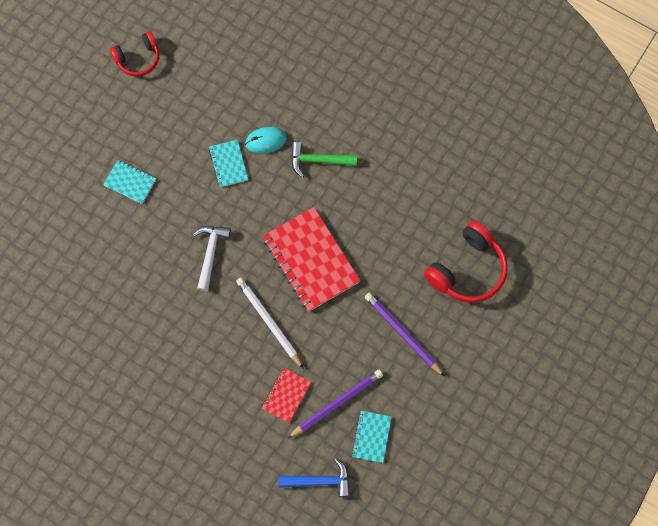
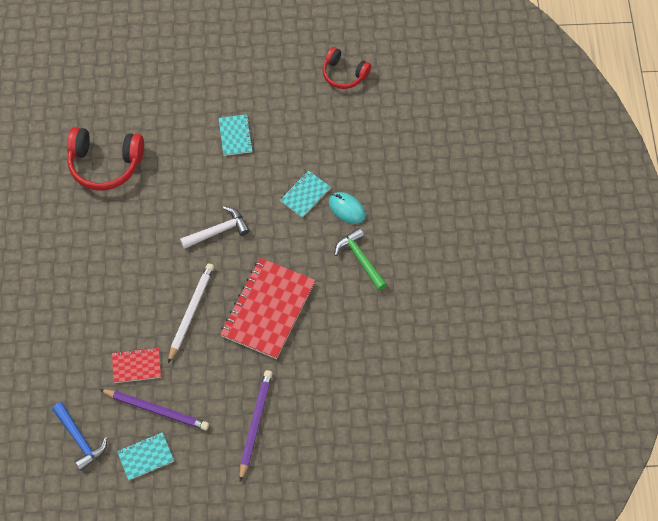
camera: 55 degrees right, 10 degrees down
(467, 269) = (352, 440): red headphones -> red headphones (105, 164)

